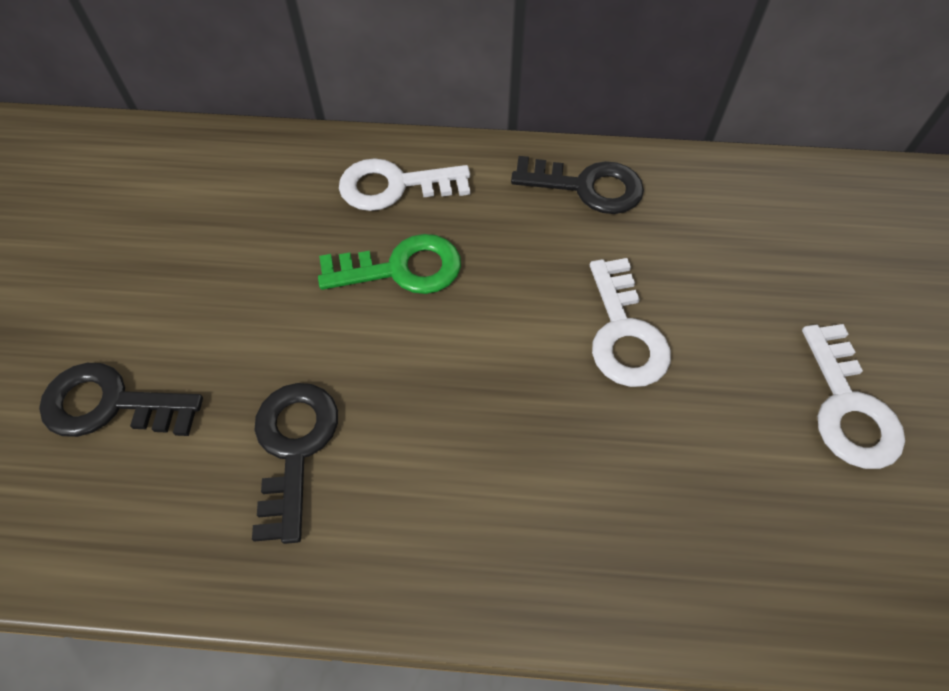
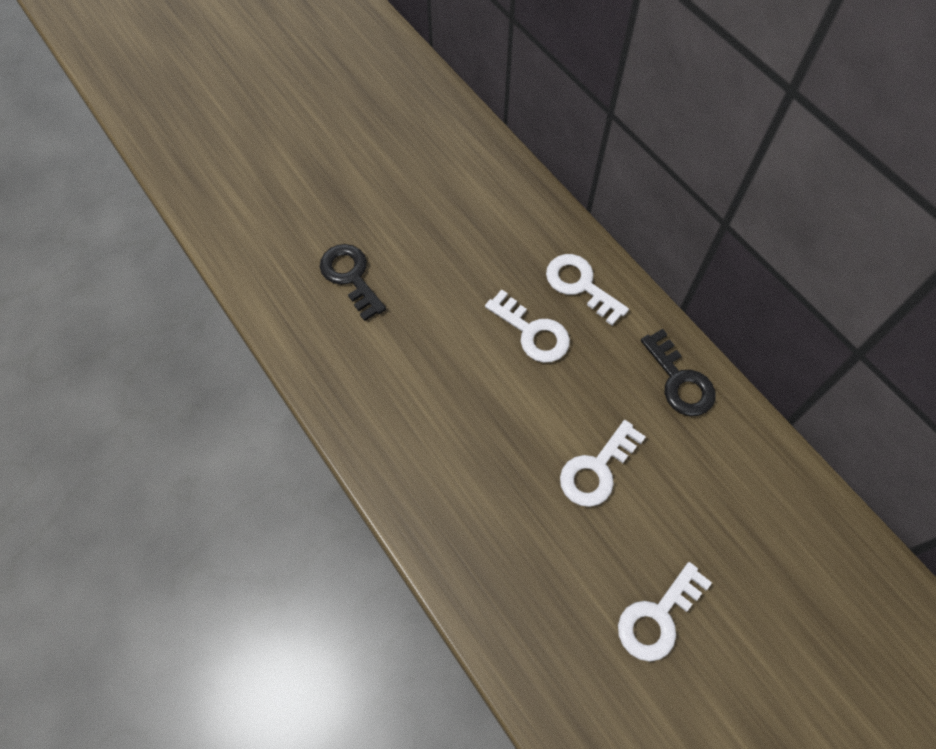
camera: 50 degrees right, 5 degrees up
(294, 447) = (397, 368): black key -> none
(402, 269) = (533, 332): green key -> white key

